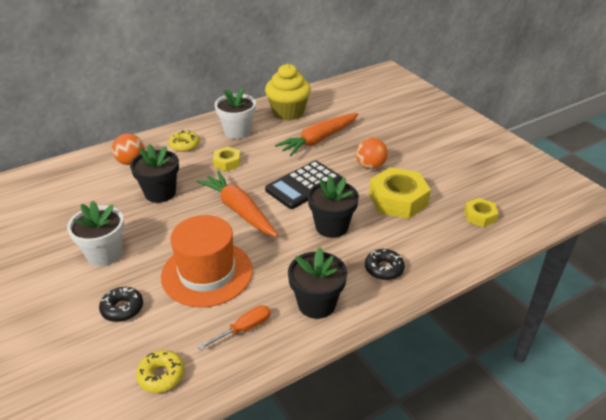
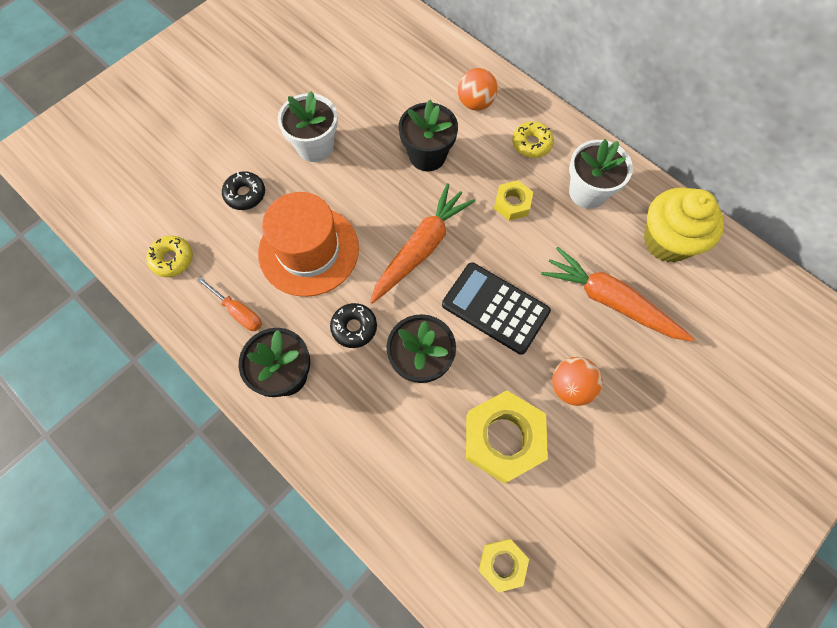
camera: 75 degrees right, 30 degrees up
(384, 269) = (359, 441): black donut -> black donut (354, 327)

